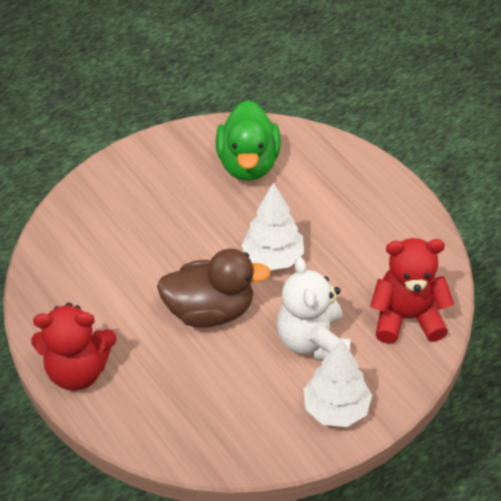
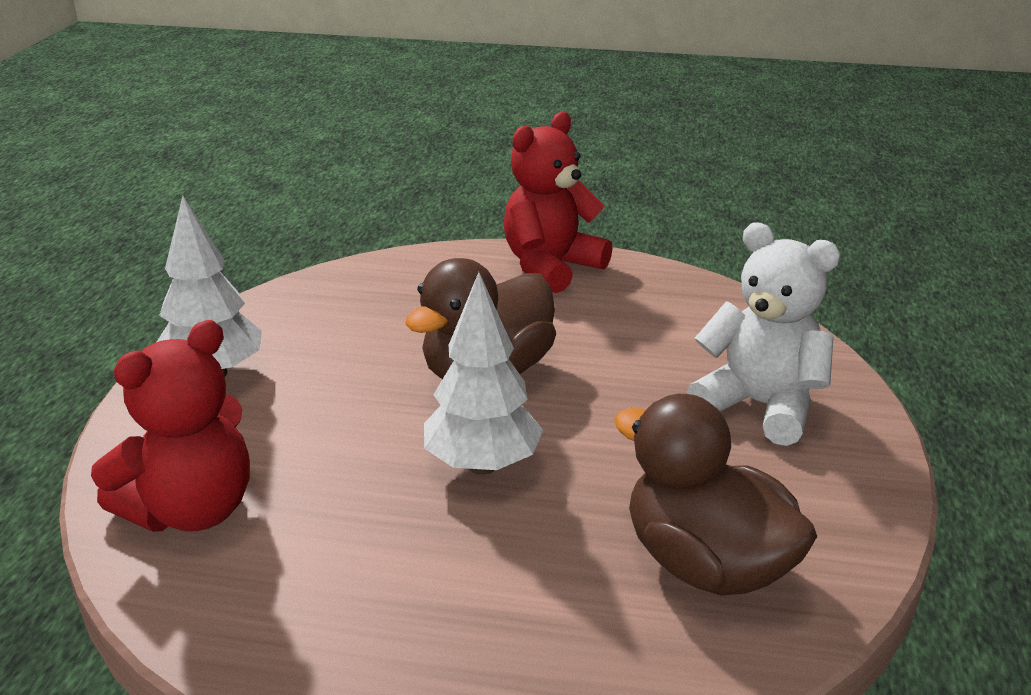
camera: 135 degrees right, 20 degrees down
(248, 163) = (706, 565): green duck -> brown duck
(313, 341) = (314, 414): white teddy bear -> white teddy bear (760, 406)

